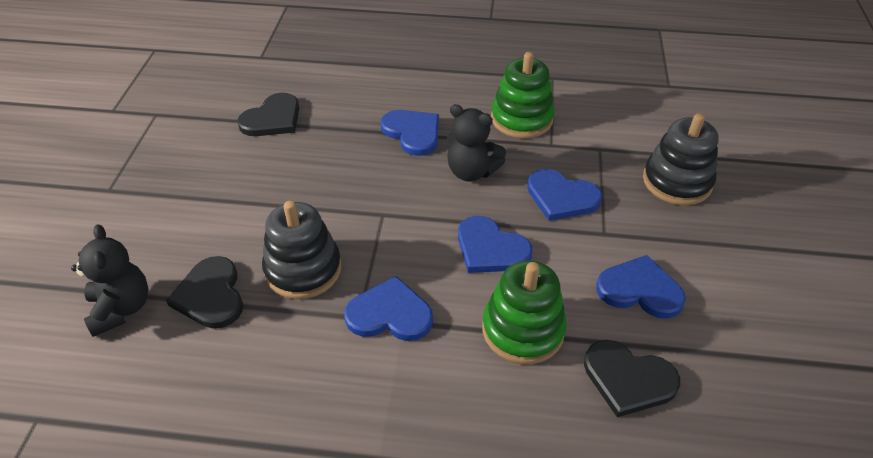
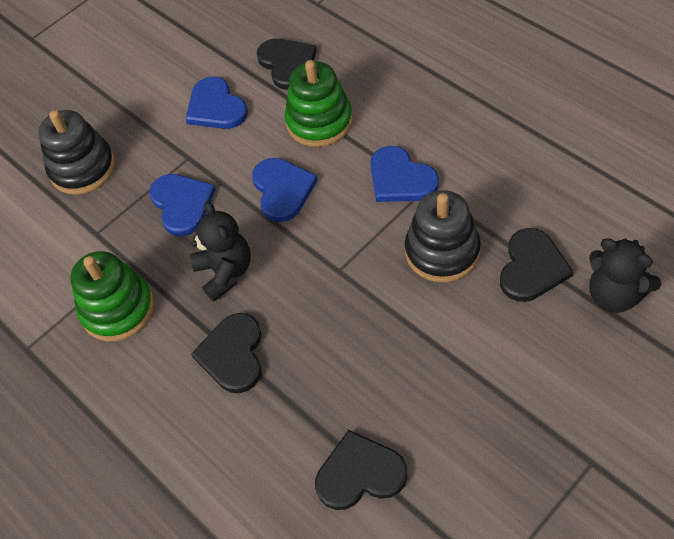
camera: 135 degrees left, 10 degrees up
(121, 308) = (614, 295): black teddy bear -> black teddy bear turned 75 degrees counterclockwise
(413, 133) = (233, 354): blue heart -> black heart

